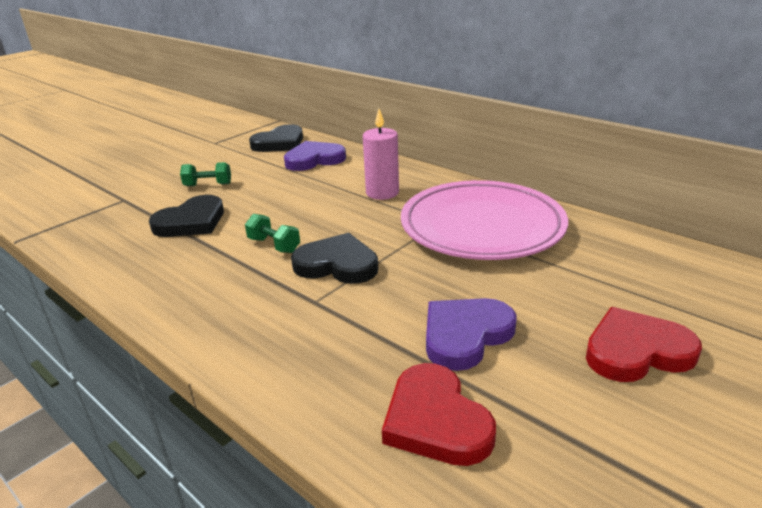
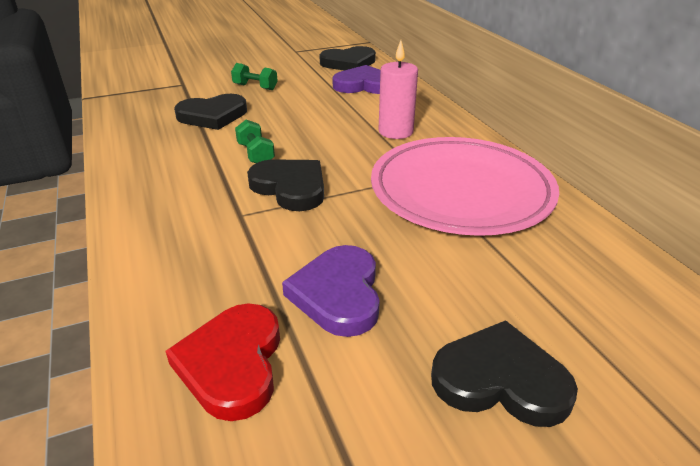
camera: 25 degrees right, 5 degrees up
(465, 335) = (338, 294): purple heart -> purple heart turned 75 degrees counterclockwise
(636, 351) = (500, 380): red heart -> black heart

